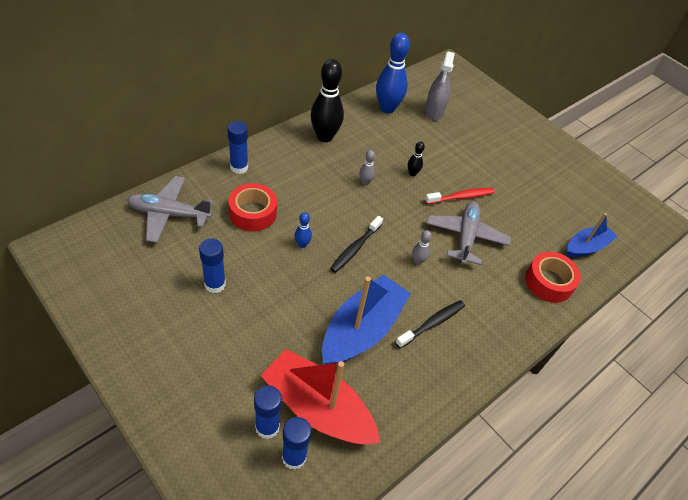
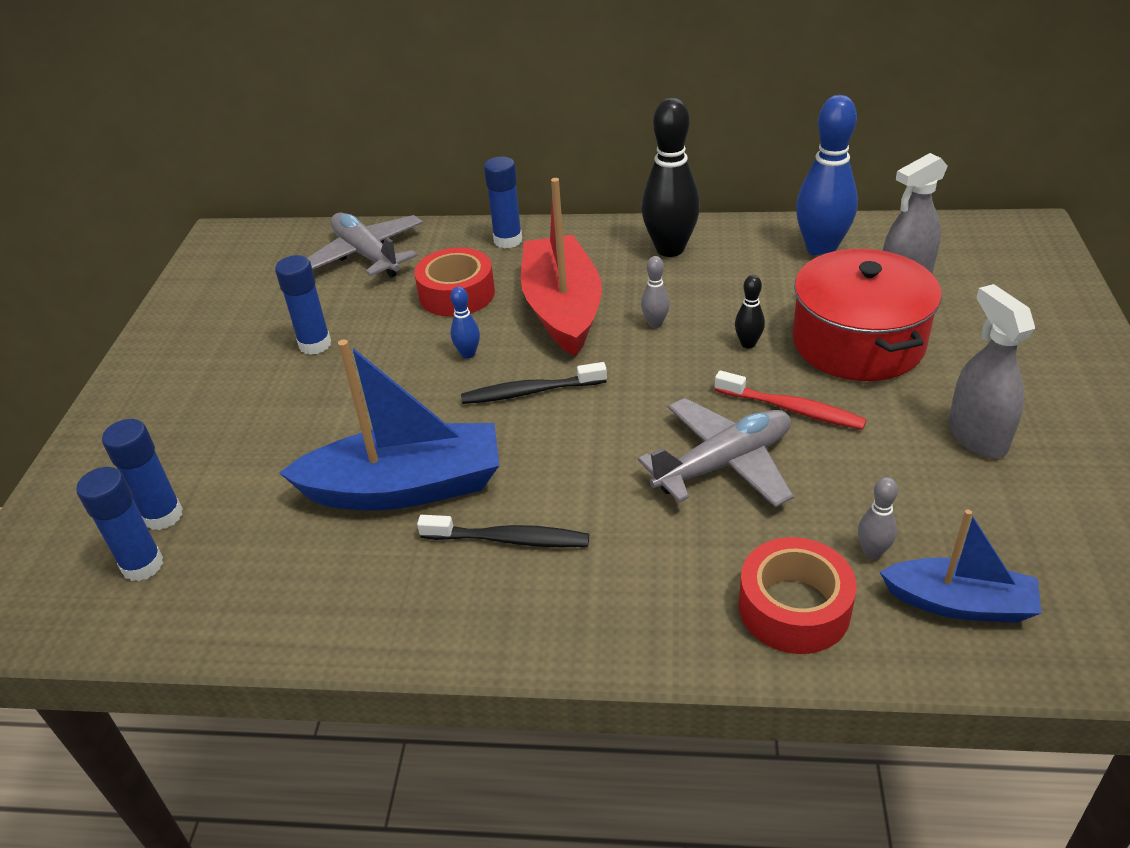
camera: 55 degrees right, 10 degrees down
(318, 408) = (236, 535): red boat -> red boat (562, 309)
(417, 261) = (598, 453): grey bowling pin -> grey bowling pin (872, 552)
(449, 151) = (858, 342): none -> red pot
(527, 175) = (977, 436): none -> grey spray bottle

